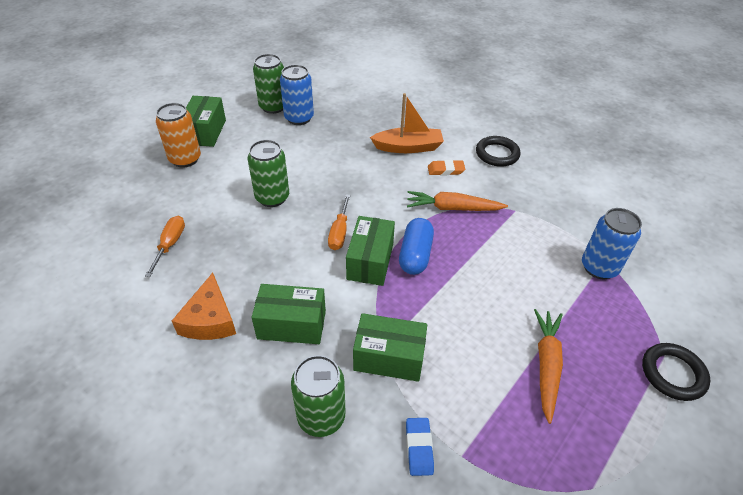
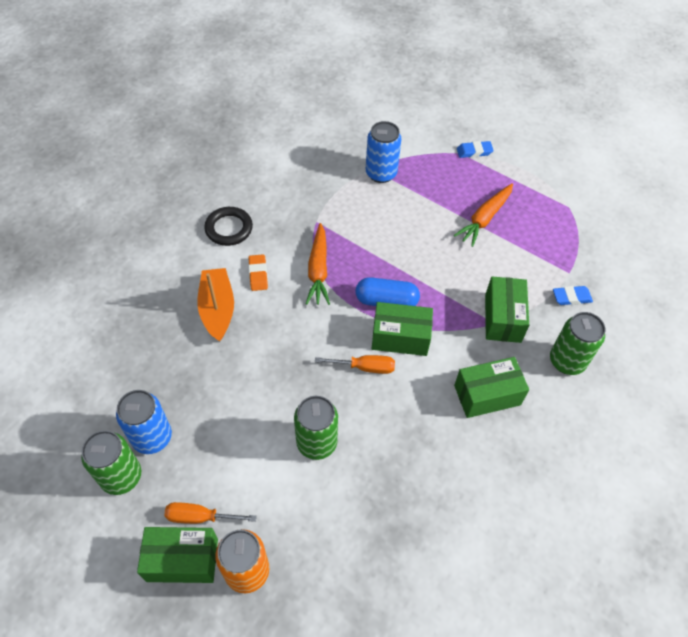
camera: 95 degrees left, 10 degrees up
(170, 245) = (407, 540): orange screwdriver -> orange screwdriver (200, 517)
(210, 319) = (497, 468): orange cheese -> none
(292, 325) = (487, 395): green box -> green box turned 75 degrees clockwise
(546, 365) = (484, 218): orange carrot -> orange carrot turned 60 degrees counterclockwise
(673, 374) = (474, 151): black ring -> blue eraser

